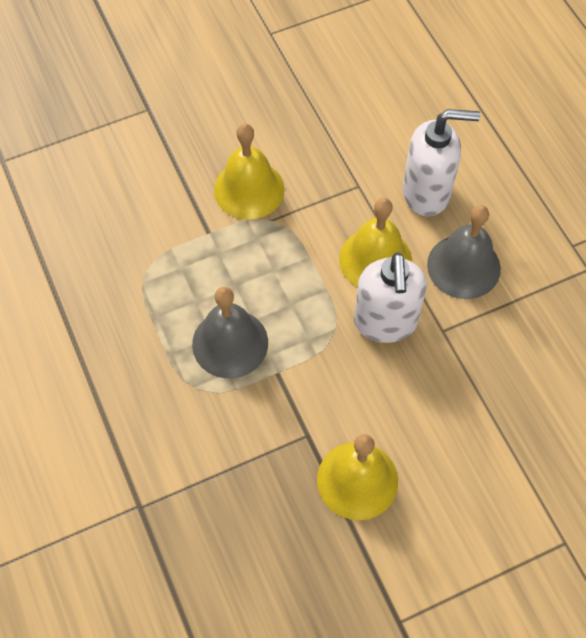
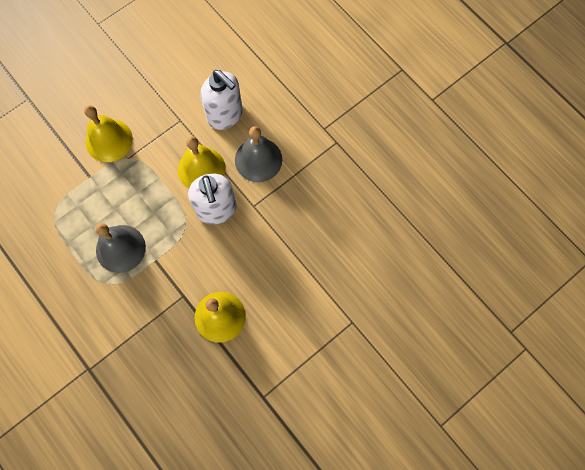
camera: 15 degrees left, 10 degrees up
(427, 193) = (225, 115): white soap dispenser -> white soap dispenser turned 60 degrees clockwise

